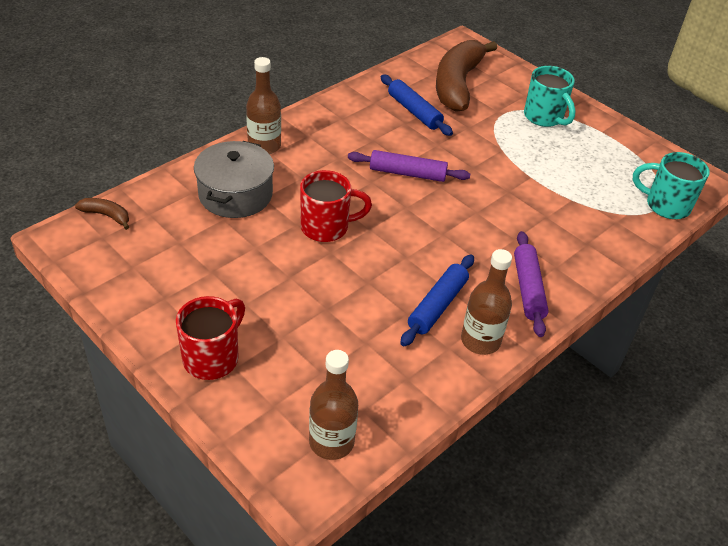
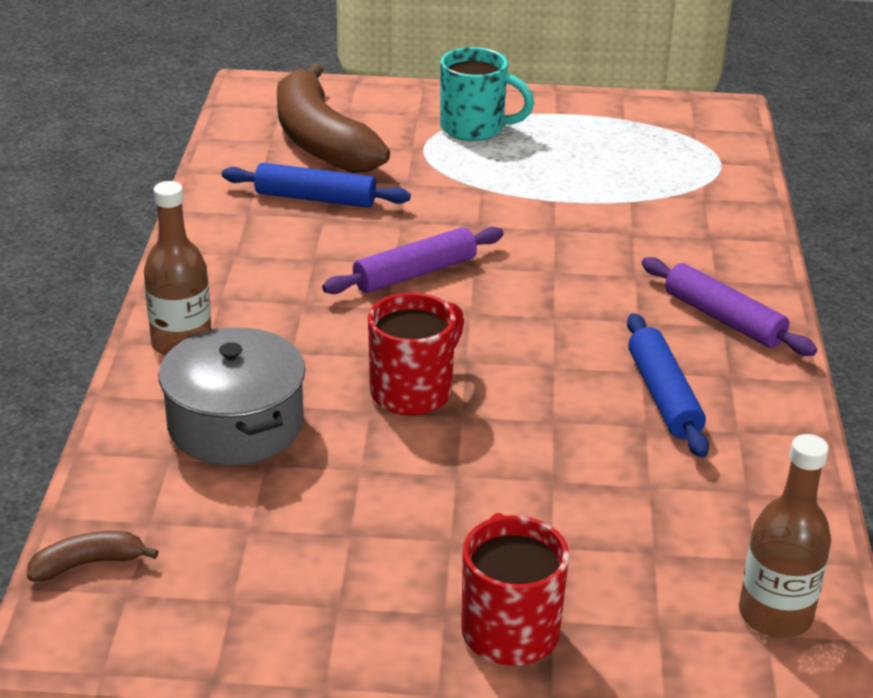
camera: 40 degrees left, 10 degrees down
(480, 340) = (757, 402): brown bottle -> none
(665, 205) = (724, 156): turquoise mug -> none

